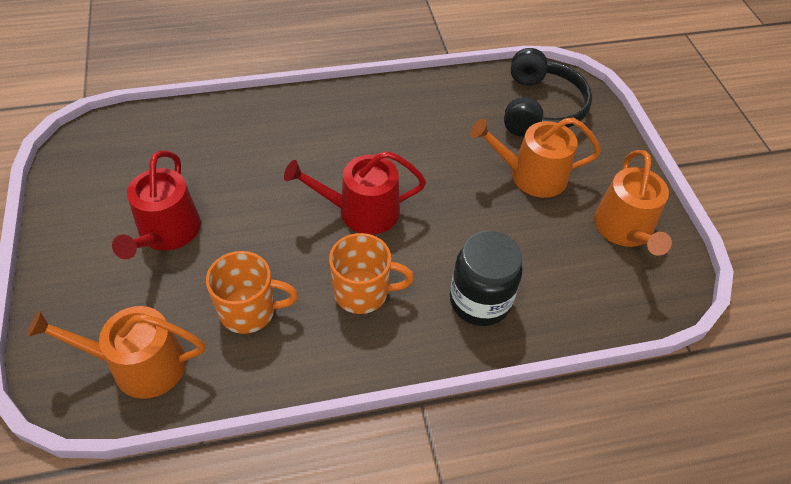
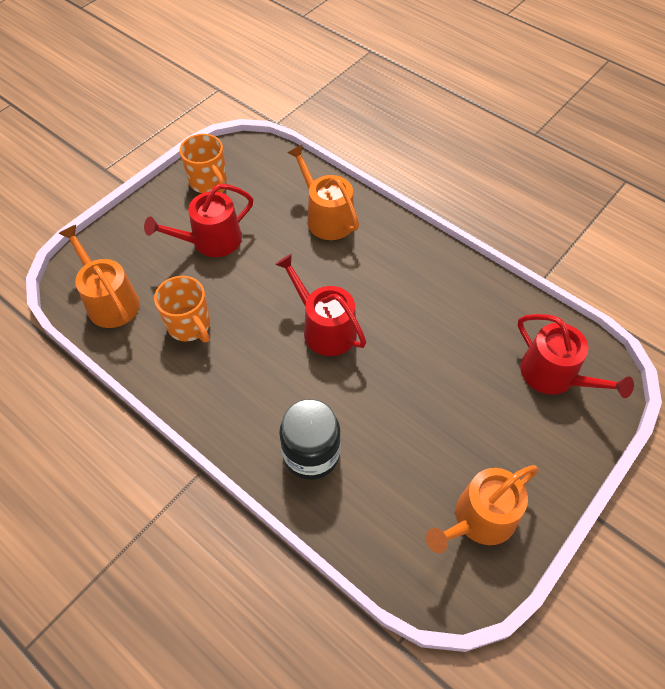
camera: 55 degrees right, 5 degrees up
(363, 292) = (256, 377): orange mug -> orange mug (209, 182)
(531, 175) = (469, 414): orange watering can -> orange watering can (326, 217)
(540, 107) = (554, 375): black headphones -> red watering can

